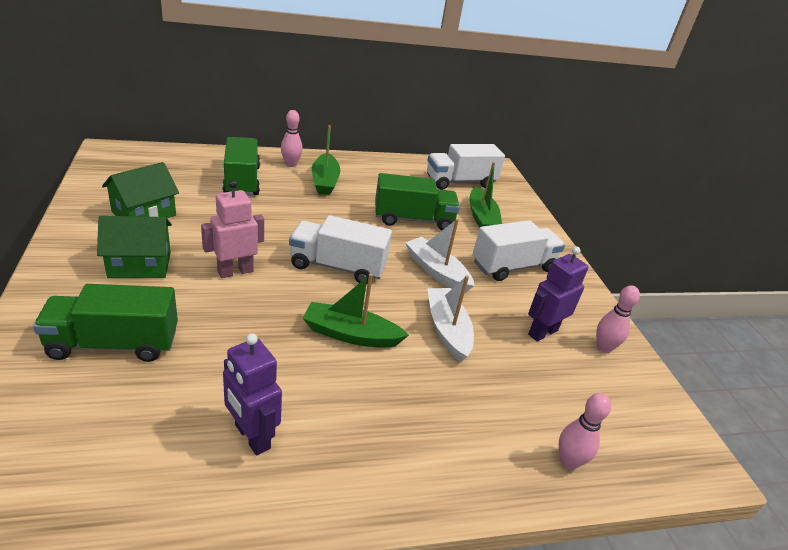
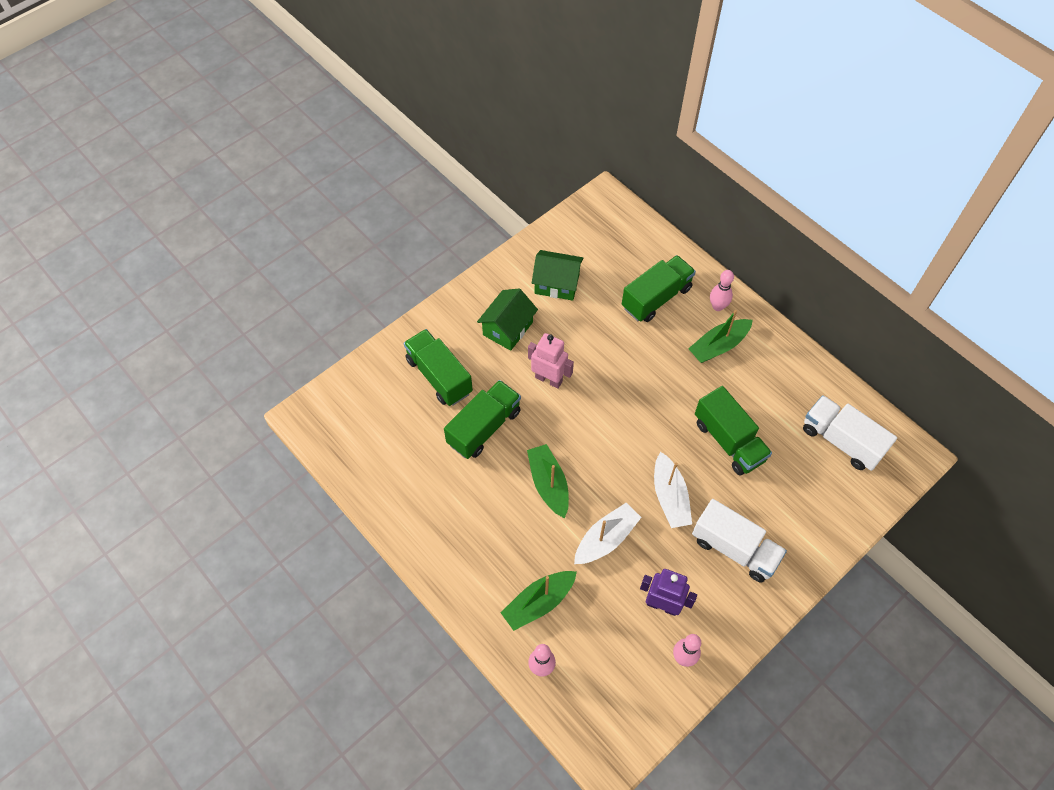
camera: 65 degrees right, 25 degrees up
(140, 264) = (508, 328): green house -> green house turned 75 degrees clockwise
(228, 344) = (484, 427): none -> green truck
(252, 437) = (432, 488): purple robot -> none
(337, 267) = (611, 431): white truck -> none
(436, 272) = (670, 497): white boat -> white boat turned 150 degrees clockwise
(481, 217) = (792, 489): green boat -> green boat (538, 603)

